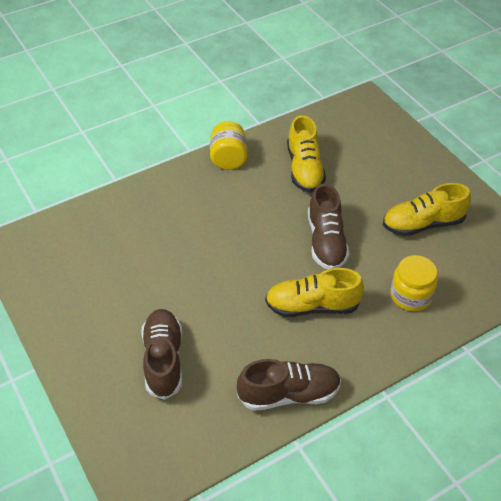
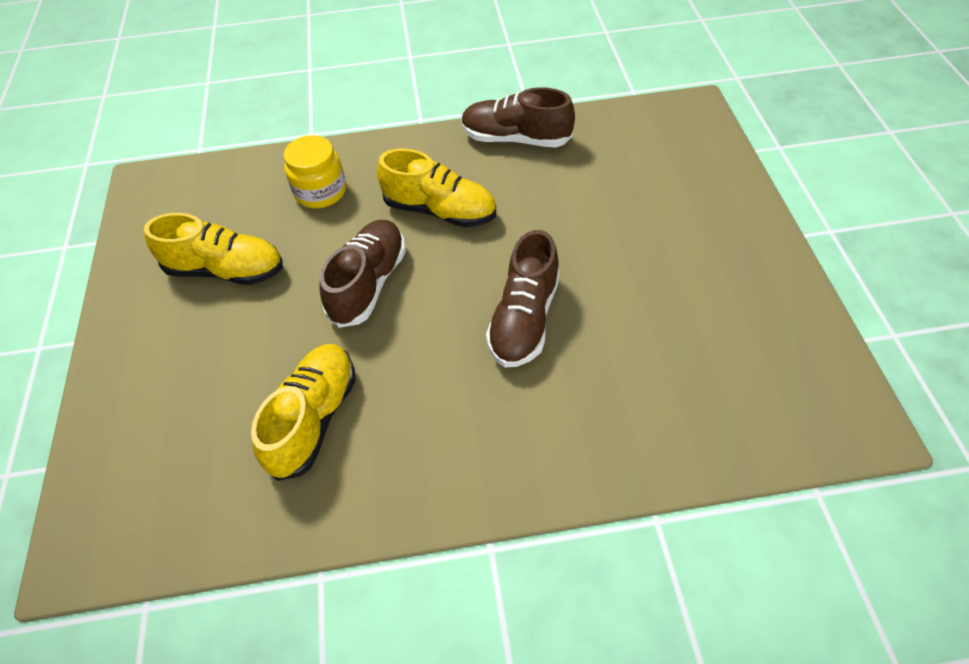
camera: 155 degrees left, 5 degrees up
(163, 360) = (640, 201): brown shoe -> brown shoe (524, 319)
(228, 159) = (428, 490): yellow jar -> none

